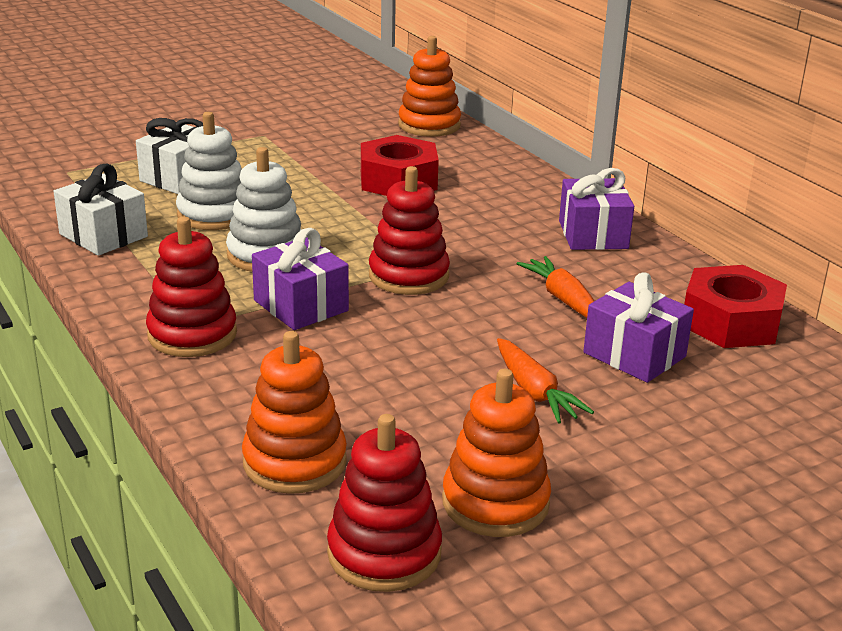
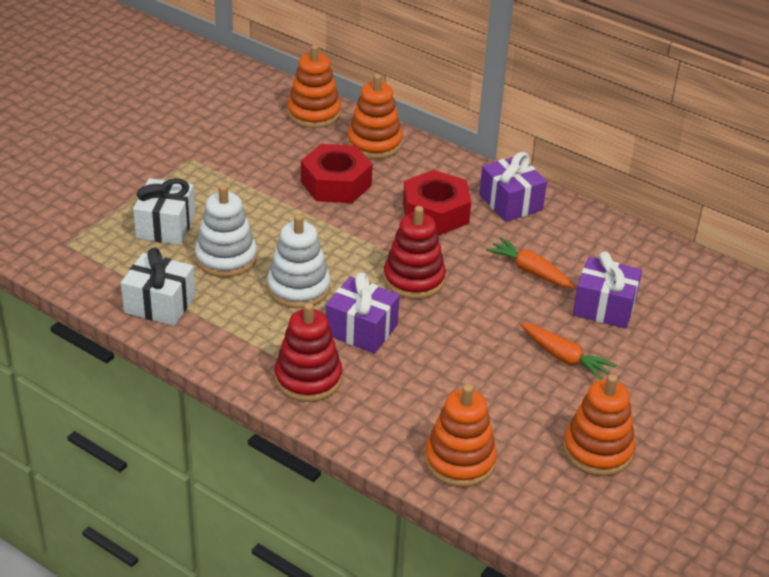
camera: 25 degrees left, 10 degrees up
(384, 553) = (560, 507): red stacking toy -> none
(474, 158) = (374, 143): none -> orange stacking toy
(730, 322) = (645, 260): red nut -> red nut (435, 212)

